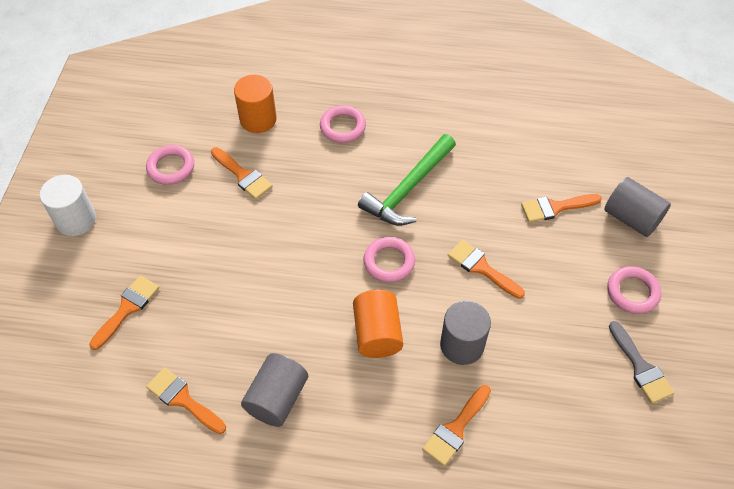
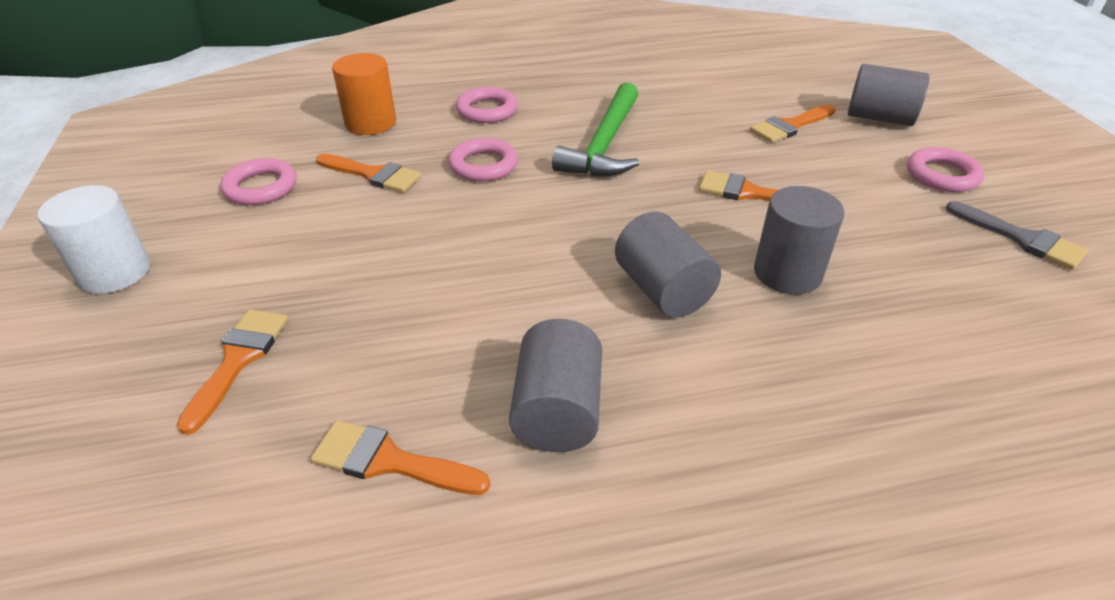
camera: 20 degrees left, 15 degrees down
(377, 333) = (663, 290): orange cylinder -> grey cylinder
(389, 262) = (627, 213): pink ring -> pink ring (483, 165)
(456, 429) = (857, 370): orange brush -> none

